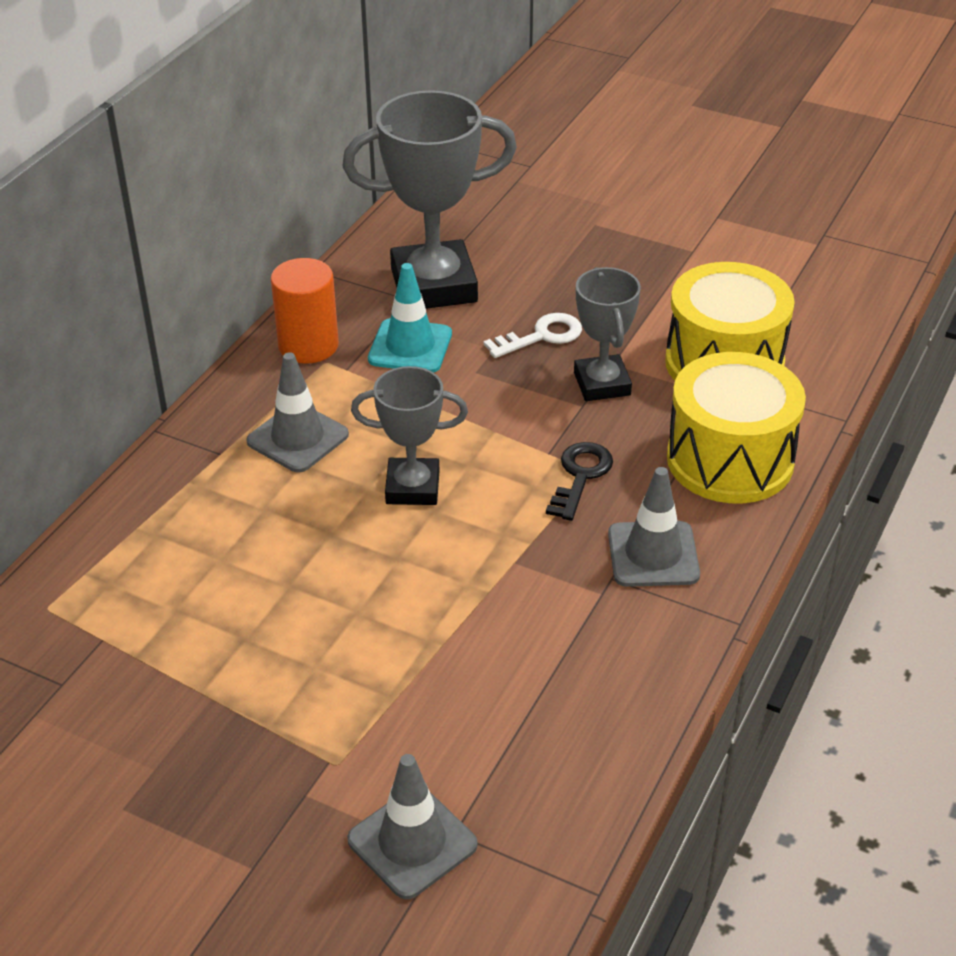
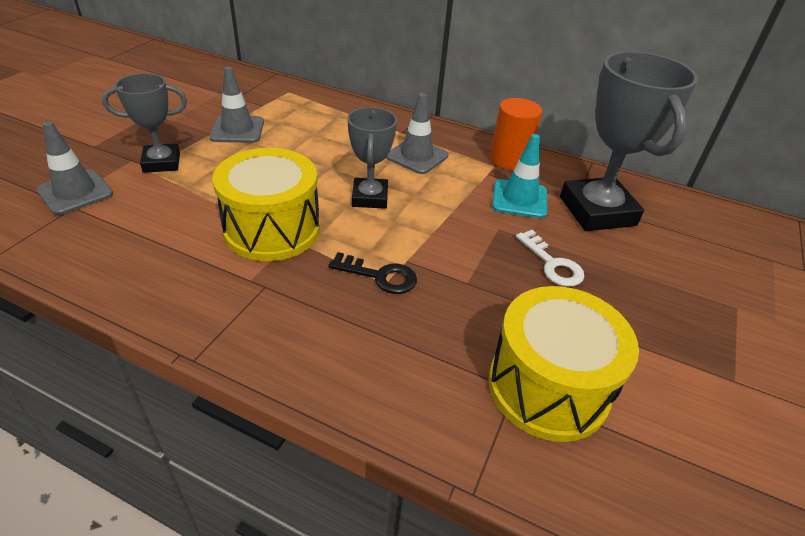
camera: 85 degrees right, 0 degrees up
(602, 384) = (497, 296): grey trophy -> grey trophy (162, 163)
(653, 554) = (285, 311): grey traffic cone -> grey traffic cone (237, 130)
(730, 460) = (401, 376): yellow drum -> yellow drum (272, 229)

